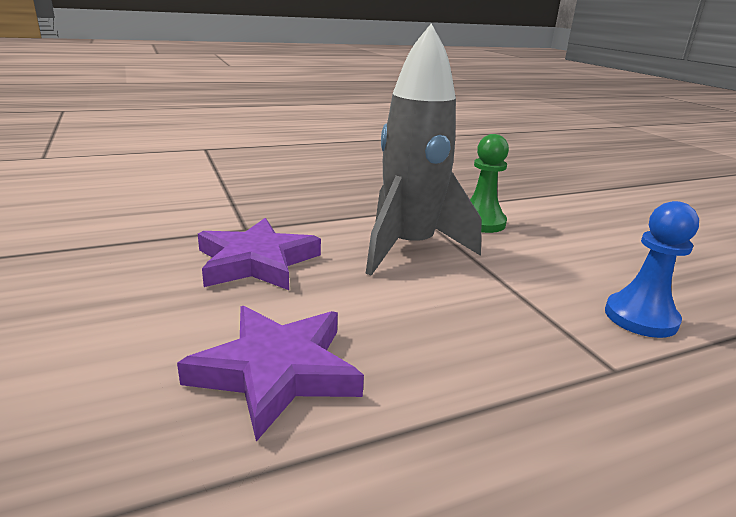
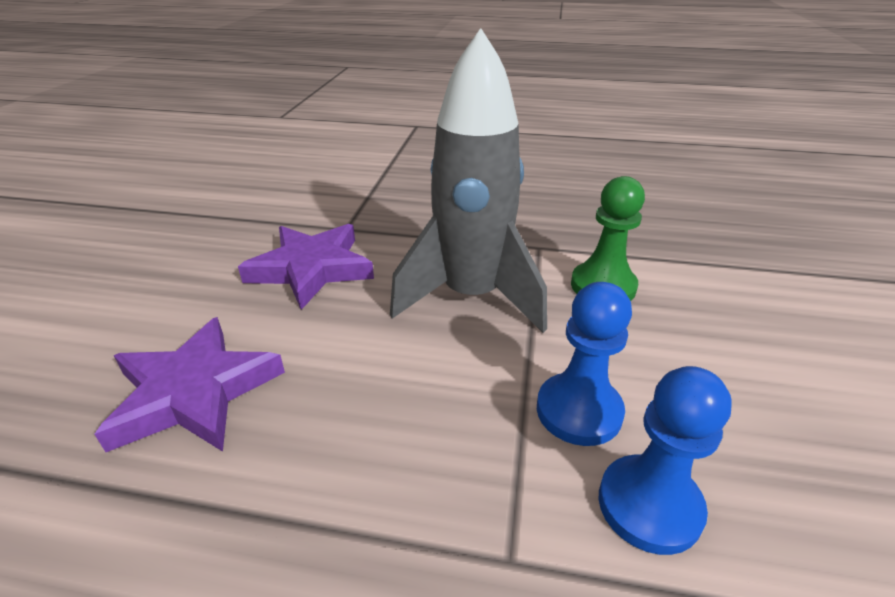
camera: 35 degrees right, 10 degrees up
(553, 288) = (578, 411): none -> blue pawn

